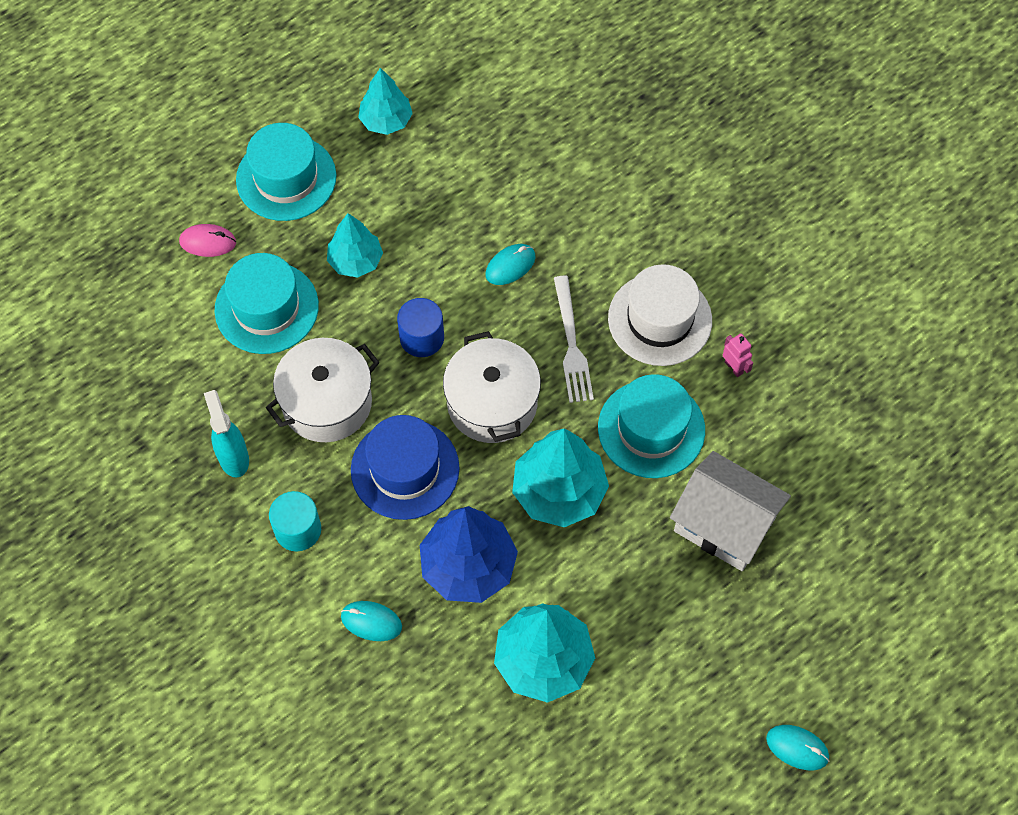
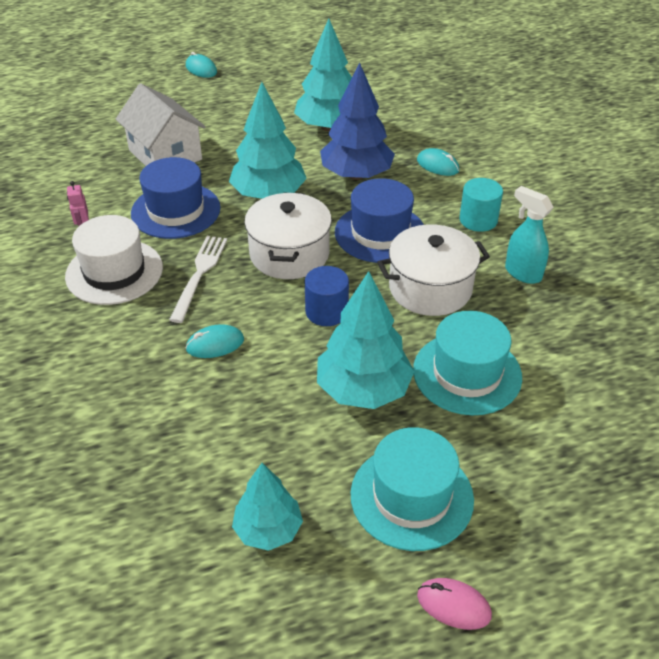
camera: 160 degrees left, 20 degrees down
(208, 242) = (518, 452): pink mouse -> pink mouse (453, 605)
(233, 457) = (522, 273): turquoise spray bottle -> turquoise spray bottle turned 135 degrees clockwise
(355, 261) = (363, 390): turquoise tree -> turquoise tree, size x1.60
(651, 429) = (176, 211): turquoise hat -> blue hat

